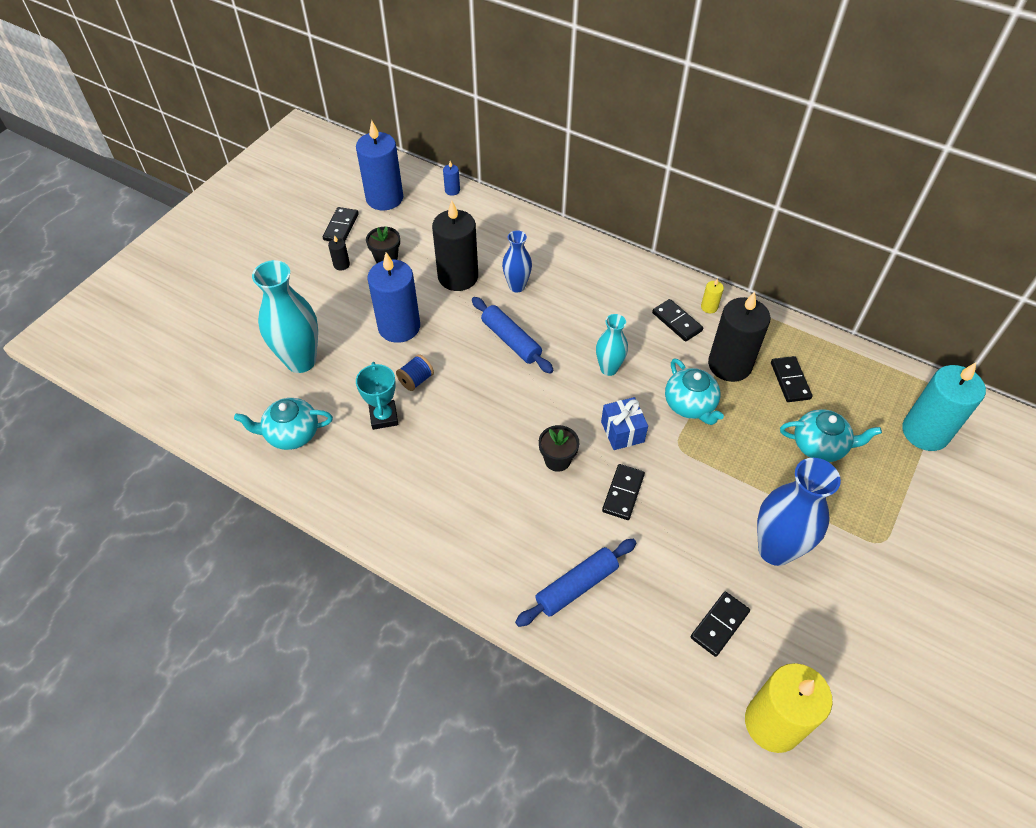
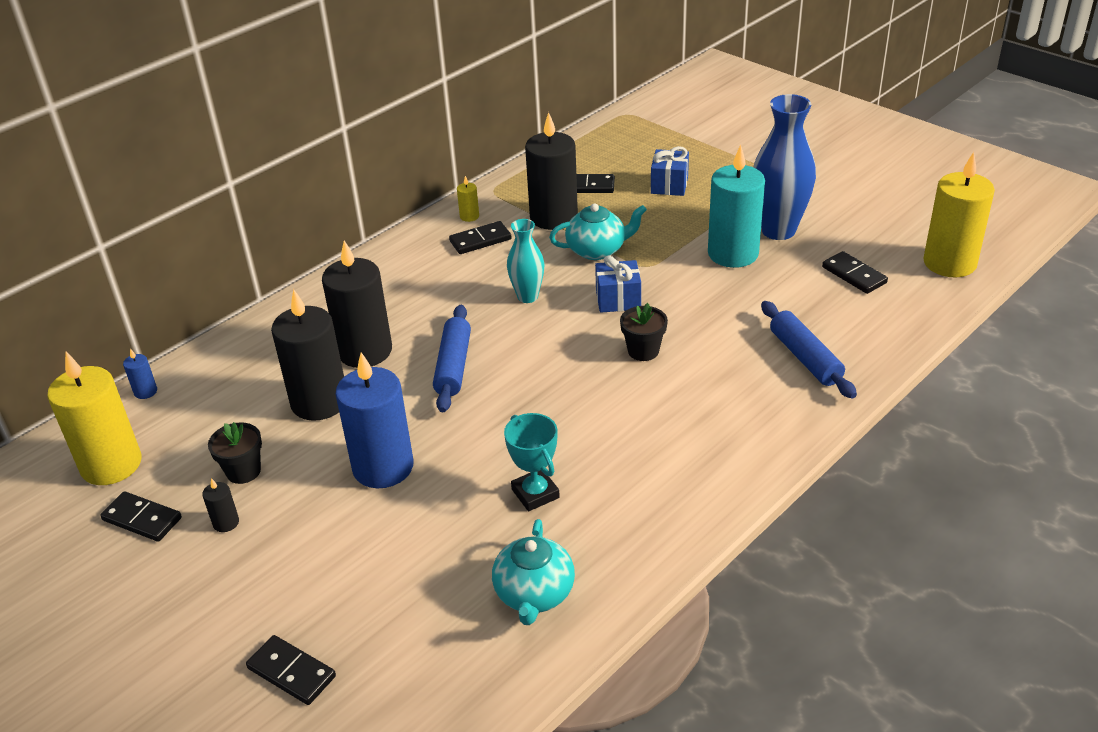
camera: 75 degrees left, 15 degrees down
(301, 361) = (401, 579): turquoise vase -> none
(384, 198) = (111, 464): blue candle -> yellow candle
(384, 417) = (535, 493): turquoise trophy -> turquoise trophy turned 60 degrees clockwise
(416, 380) = (484, 457): blue spool -> none
(511, 340) = (453, 366): blue rolling pin -> blue rolling pin turned 60 degrees counterclockwise
(517, 286) = (365, 351): blue vase -> black candle
(623, 493) = (697, 311): black domino -> black domino (291, 672)
(819, 446) = (669, 185): turquoise teapot -> blue gift
(925, 432) = (669, 130): turquoise candle -> turquoise candle (733, 254)

